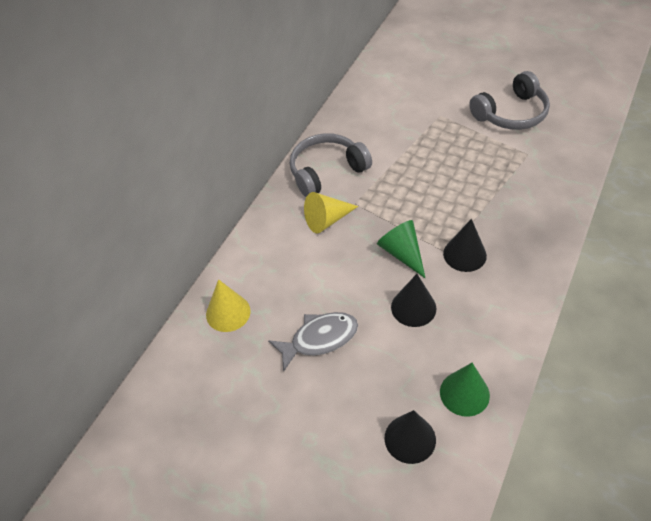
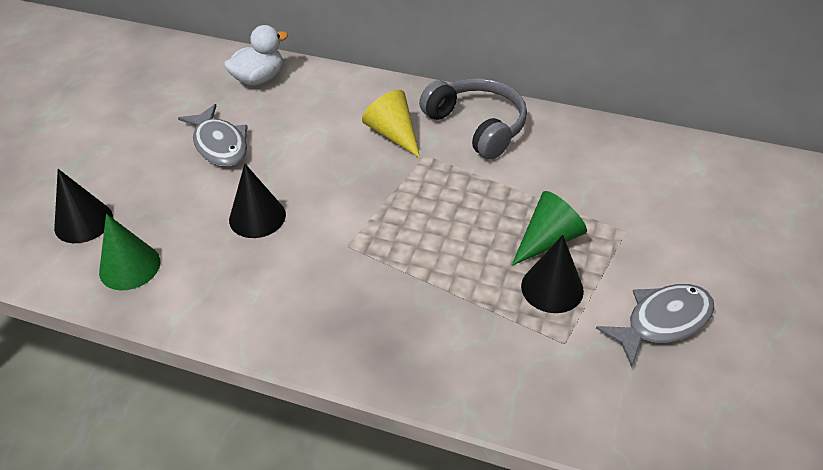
camera: 80 degrees right, 5 degrees down
(228, 312) = (259, 78): yellow cone -> white duck
(402, 253) = (343, 202): green cone -> green cone (548, 240)
(464, 254) = (343, 264): black cone -> black cone (552, 288)
(511, 113) = (662, 322): grey headphones -> grey fish

